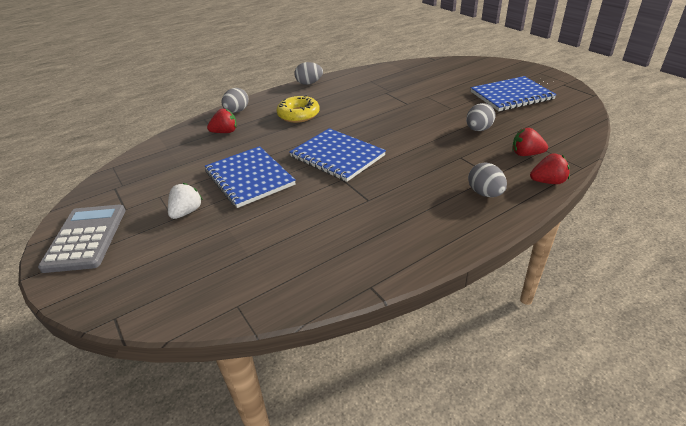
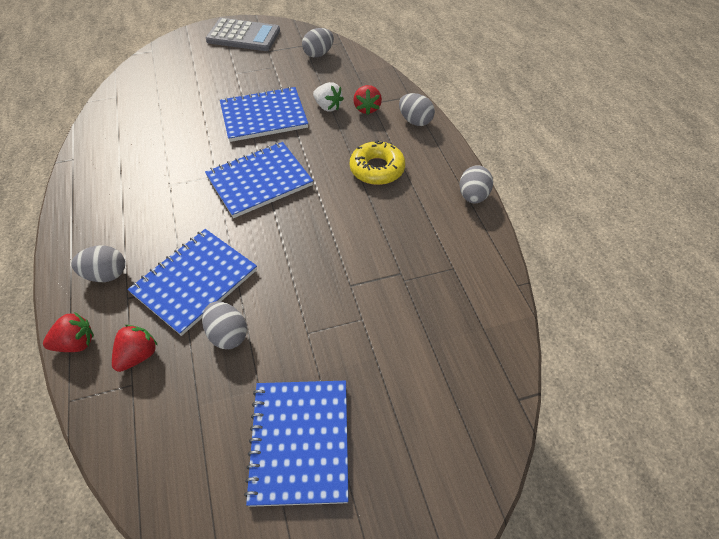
camera: 105 degrees right, 15 degrees up
(135, 174) = (318, 54): none -> grey egg
(186, 212) = (238, 79): white strawberry -> white strawberry (328, 107)
(453, 153) = (195, 282): none -> blue notebook
(548, 182) = (76, 343): red strawberry -> red strawberry turned 120 degrees counterclockwise

